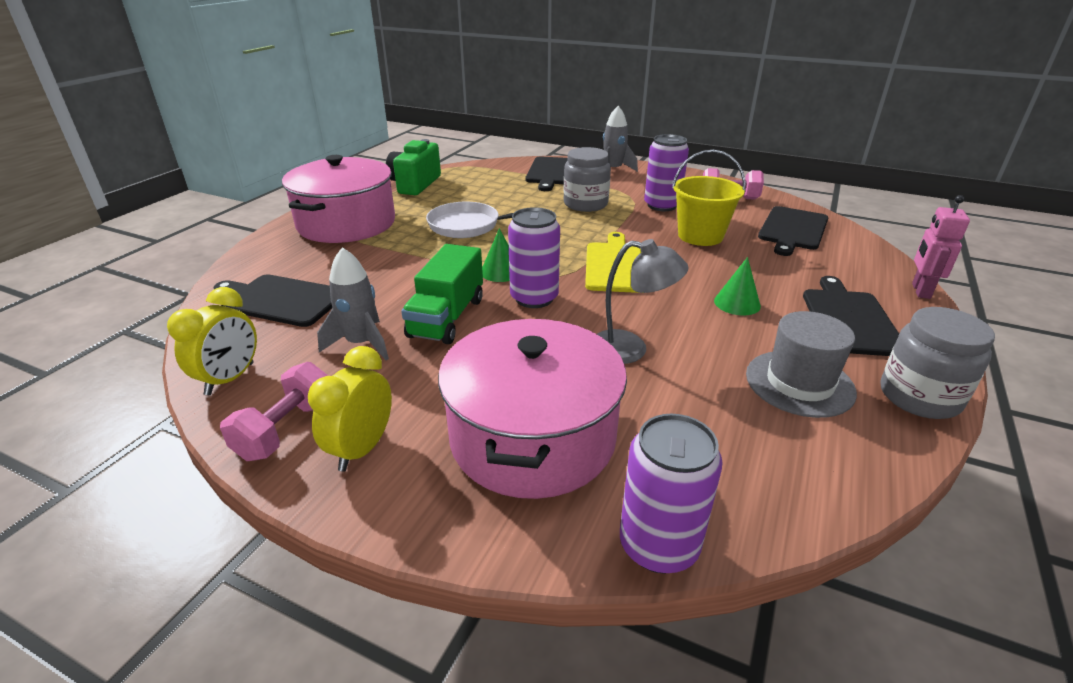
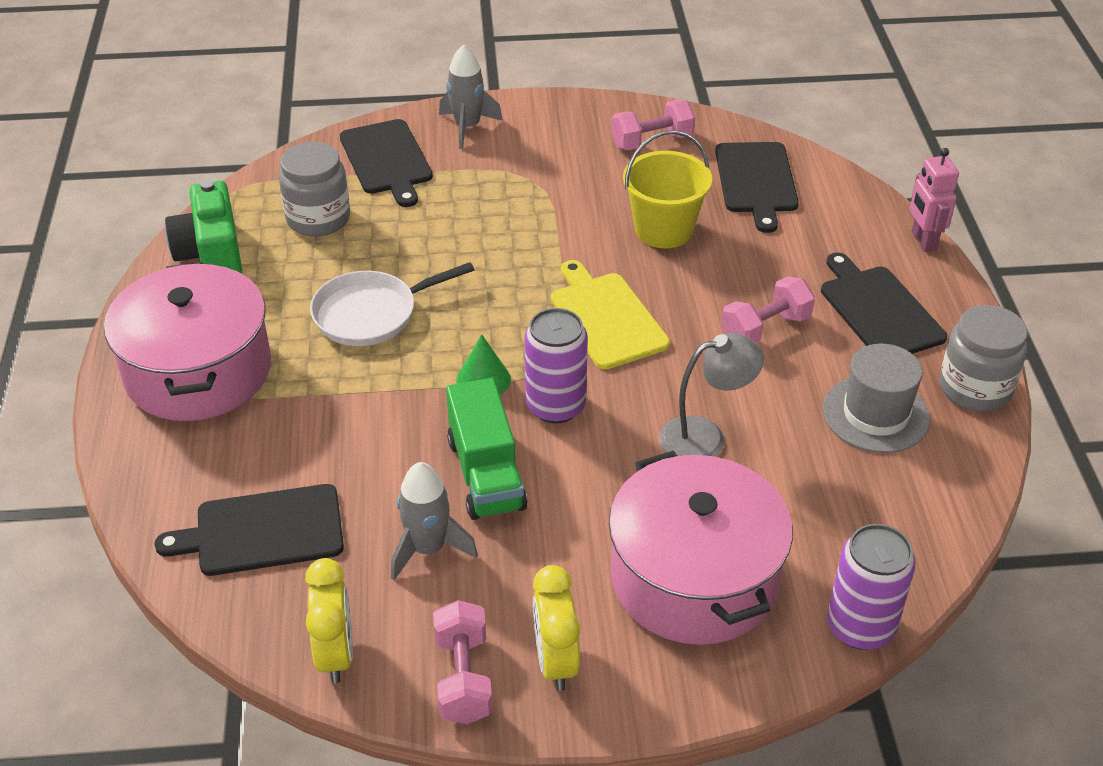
camera: 30 degrees left, 10 degrees up
(585, 204) = (486, 216): grey jar -> grey jar (318, 219)
(662, 205) = (582, 185): purple can -> none
(737, 303) = (765, 329): green cone -> pink dumbbell

